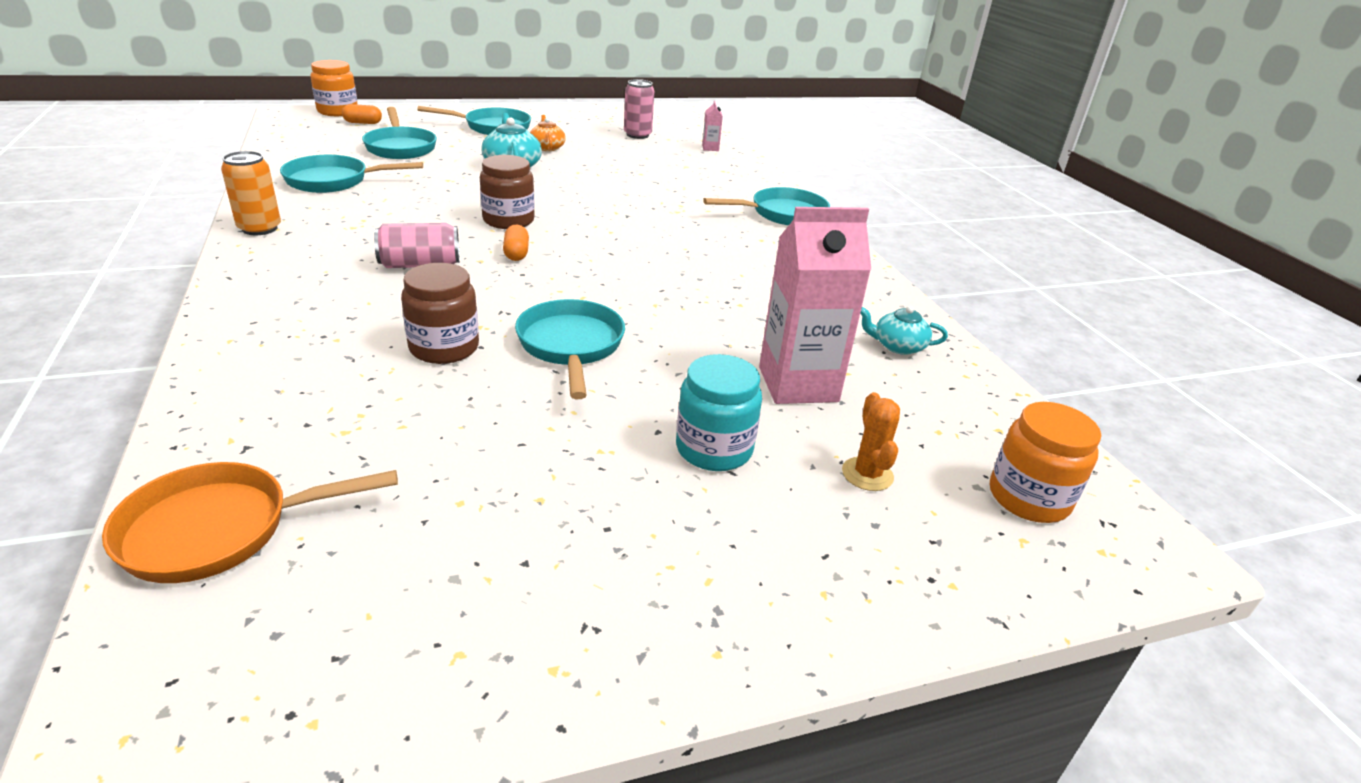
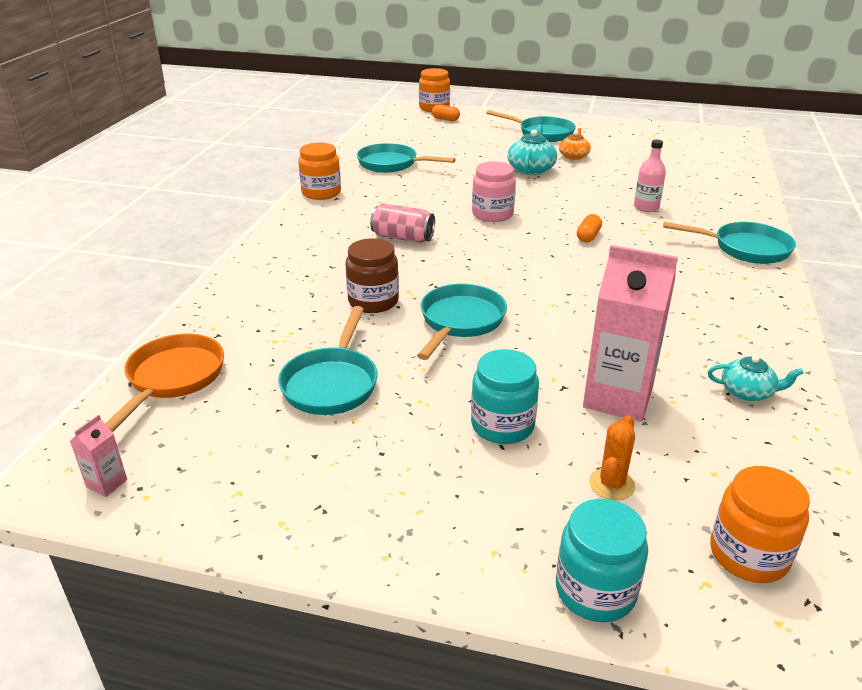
camera: 35 degrees right, 0 degrees up
(219, 530) = (173, 378): orange pan -> orange pan turned 90 degrees clockwise
(259, 228) = (321, 193): orange can -> orange jar
(400, 147) = (457, 143): turquoise pan -> turquoise pan (331, 383)
(508, 220) = (492, 214): brown jar -> pink jar
(516, 253) = (477, 242): orange capsule -> orange capsule (588, 236)
(637, 135) = (666, 154): pink can -> none
(663, 189) = (646, 207): none -> pink bottle
(710, 148) = (728, 174): pink carton -> pink carton (107, 483)
(898, 346) = (747, 392): turquoise teapot -> turquoise teapot turned 150 degrees clockwise
(947, 591) = (595, 591): none -> turquoise jar

